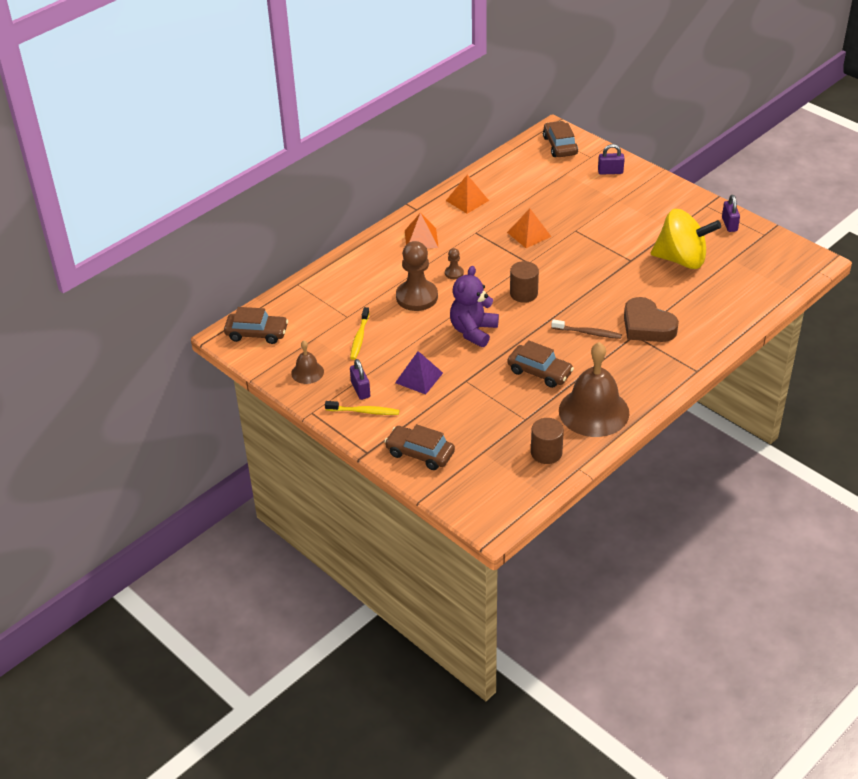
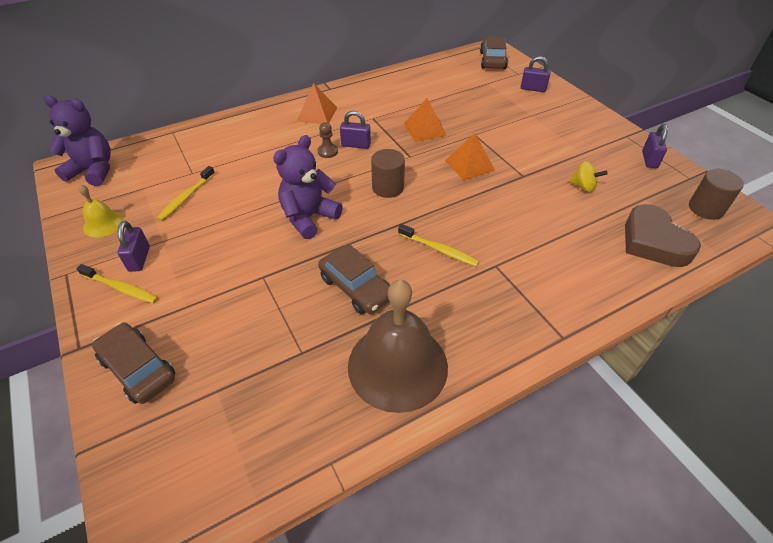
camera: 15 degrees right, 5 degrees up
(257, 333) = (93, 171): brown car -> purple teddy bear
(307, 372) = (103, 224): brown bell -> yellow bell
(417, 297) = (274, 168): brown pawn -> none
(419, 377) = (213, 259): purple pyramid -> none
(467, 200) = (381, 89): orange pyramid -> orange pyramid (469, 165)
(475, 262) = (356, 145): none -> purple padlock
(546, 453) = (299, 418): brown cylinder -> brown cylinder (706, 208)
(588, 333) = (439, 249): brown toothbrush -> yellow toothbrush
(647, 326) = (515, 257): brown heart -> brown heart (653, 242)
(682, 260) = (583, 187): yellow spinning top -> yellow spinning top, size x0.42

